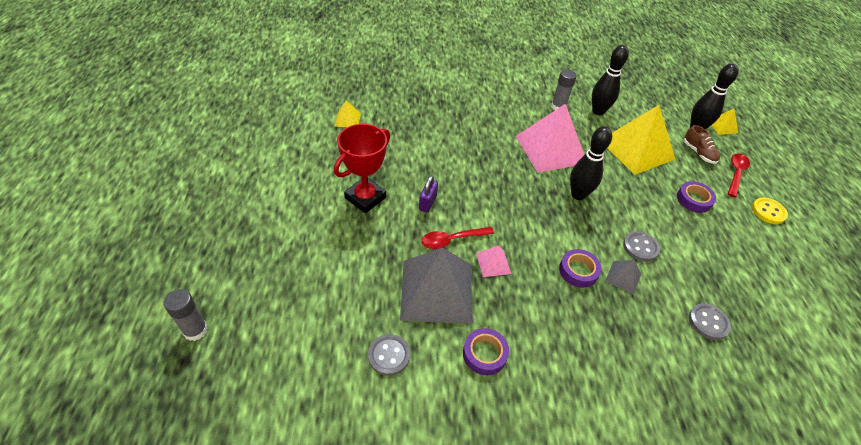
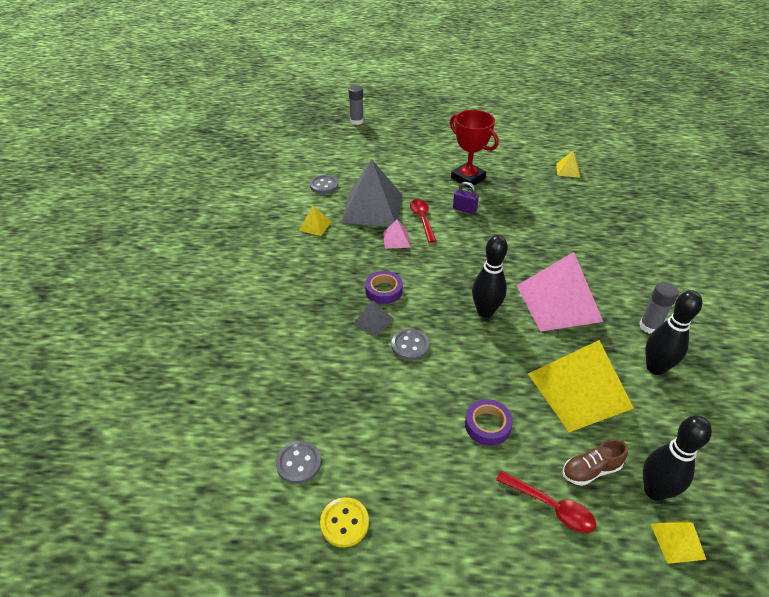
camera: 100 degrees right, 5 degrees down
(484, 354) = (315, 226): purple tape -> yellow pyramid
(708, 322) = (312, 373): grey button -> grey button (298, 463)
(768, 211) = (471, 517): yellow button -> yellow button (344, 523)

